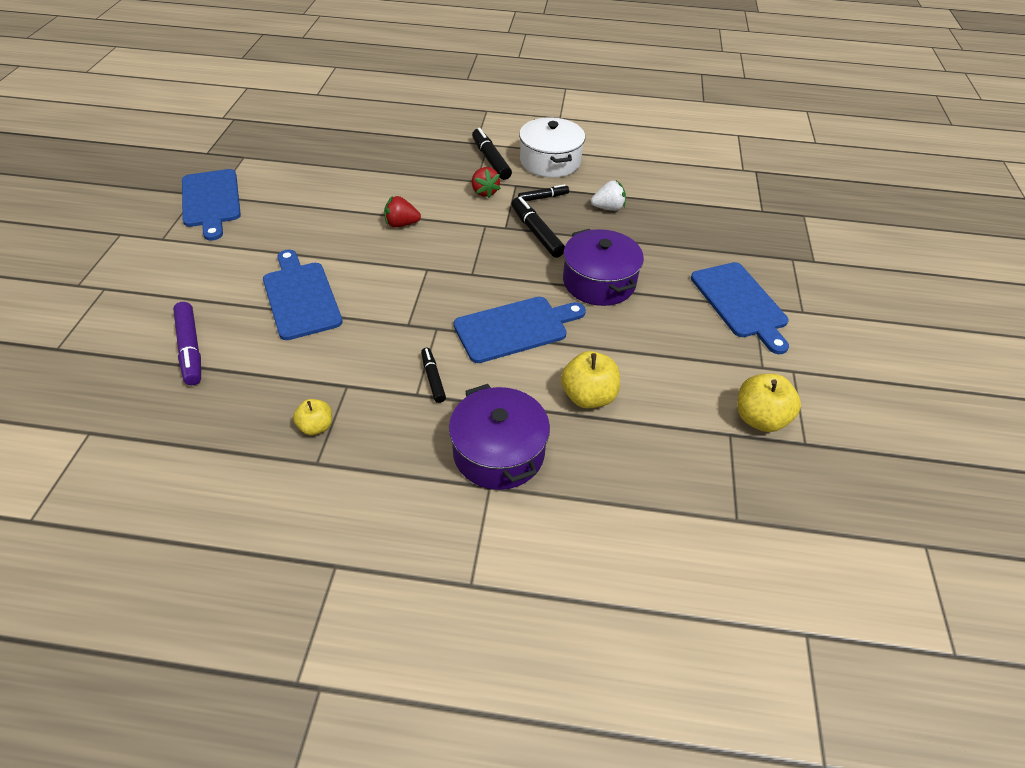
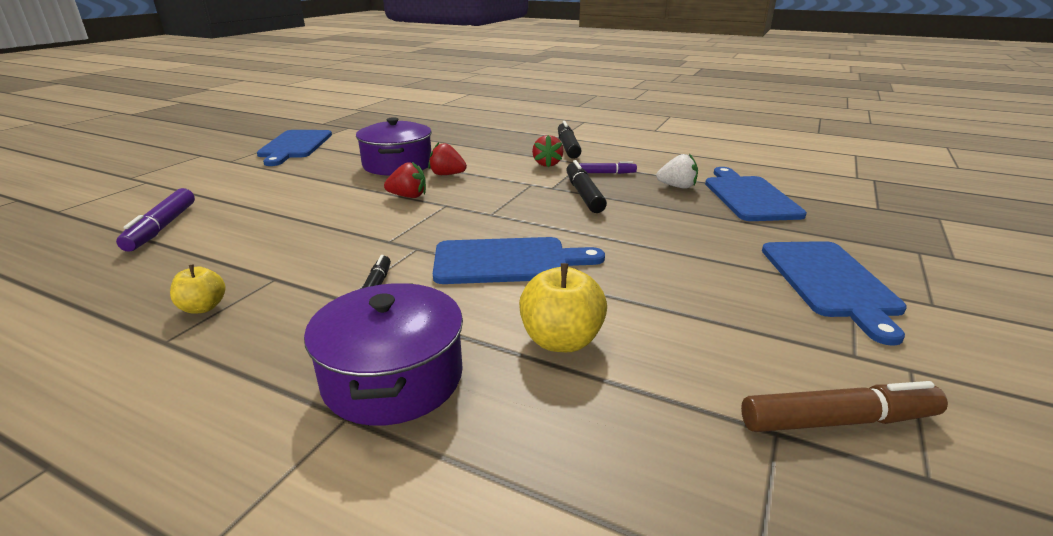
camera: 20 degrees right, 20 degrees down
(301, 297) = (303, 208): blue cutting board -> blue cutting board (749, 197)
(386, 263) = (408, 196): none -> red strawberry
(543, 197) = (607, 173): black marker -> purple marker
(550, 161) = (629, 153): white pot -> none
(599, 282) = (636, 238): purple pot -> purple pot (397, 165)
(760, 418) = (838, 421): yellow apple -> brown marker

